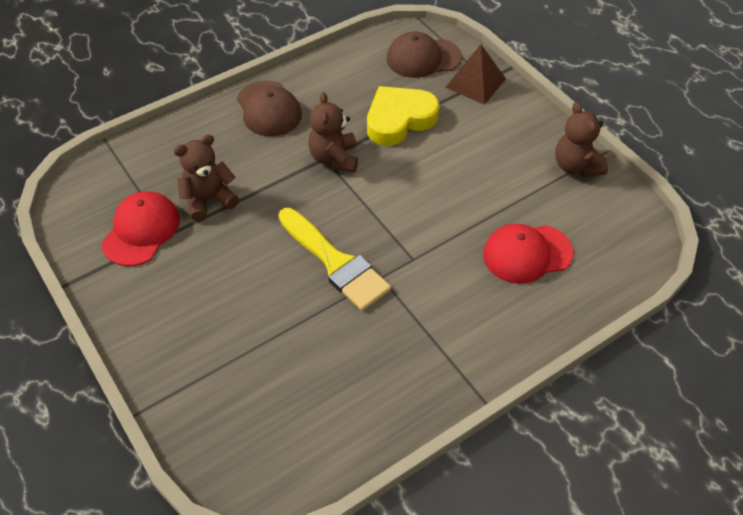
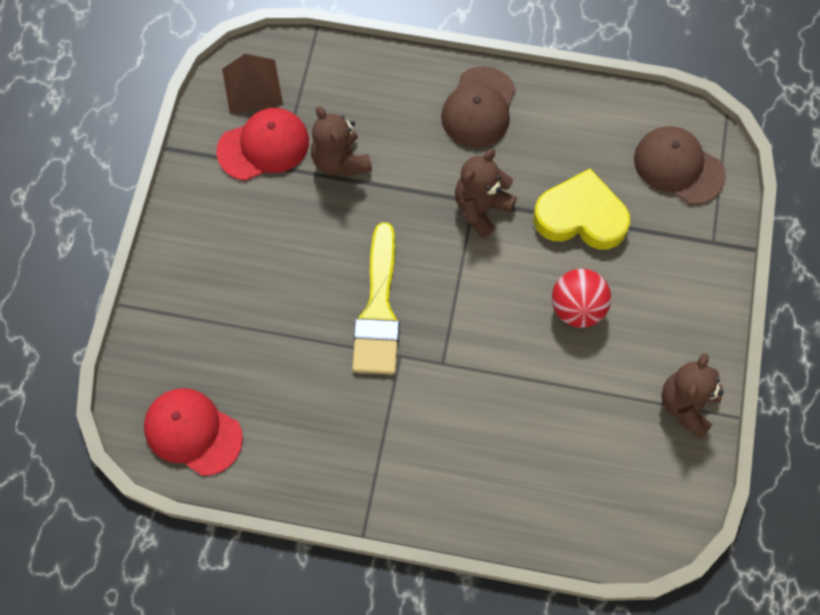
camera: 45 degrees right, 15 degrees up
(209, 200) = (340, 161): brown teddy bear -> brown teddy bear turned 135 degrees counterclockwise
(456, 166) = (577, 308): none -> red ball
(475, 83) = (697, 237): brown pyramid -> brown pyramid (252, 87)
(527, 254) = (540, 446): red cap -> red cap (193, 432)

